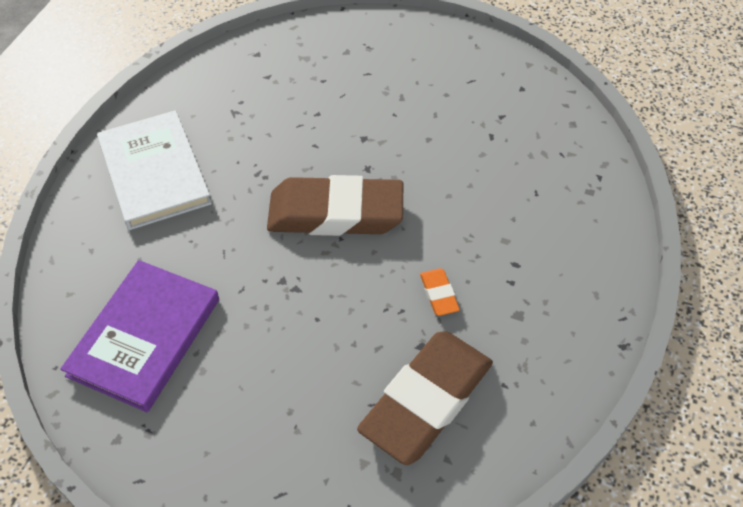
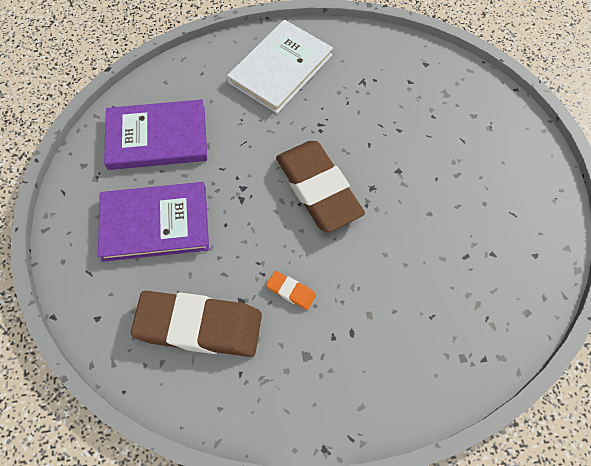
camera: 60 degrees right, 10 degrees up
(264, 390) = (155, 223): none -> purple book
(439, 294) = (291, 291): orange eraser -> orange eraser turned 75 degrees clockwise

